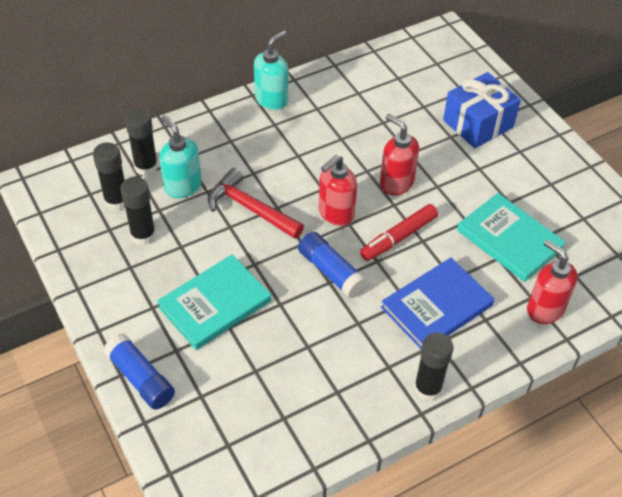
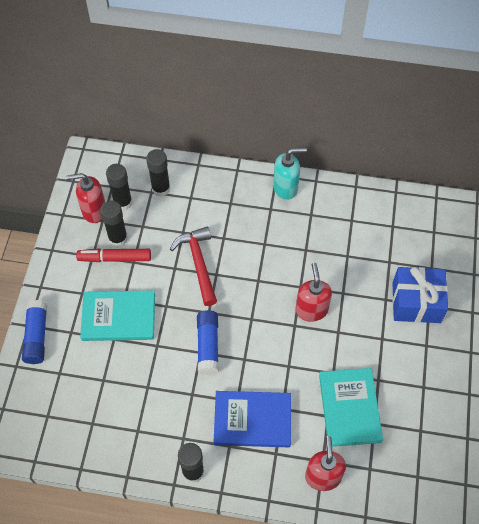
camera: 40 degrees right, 10 degrees up
(182, 186) = (171, 218): turquoise soap dispenser -> none
(336, 213) = (249, 305): red soap dispenser -> red soap dispenser (94, 211)
(398, 237) = (274, 352): red marker -> red marker (115, 258)

